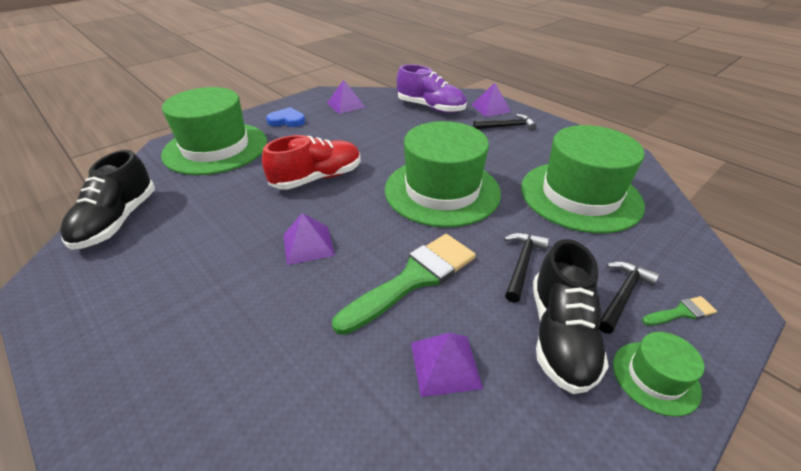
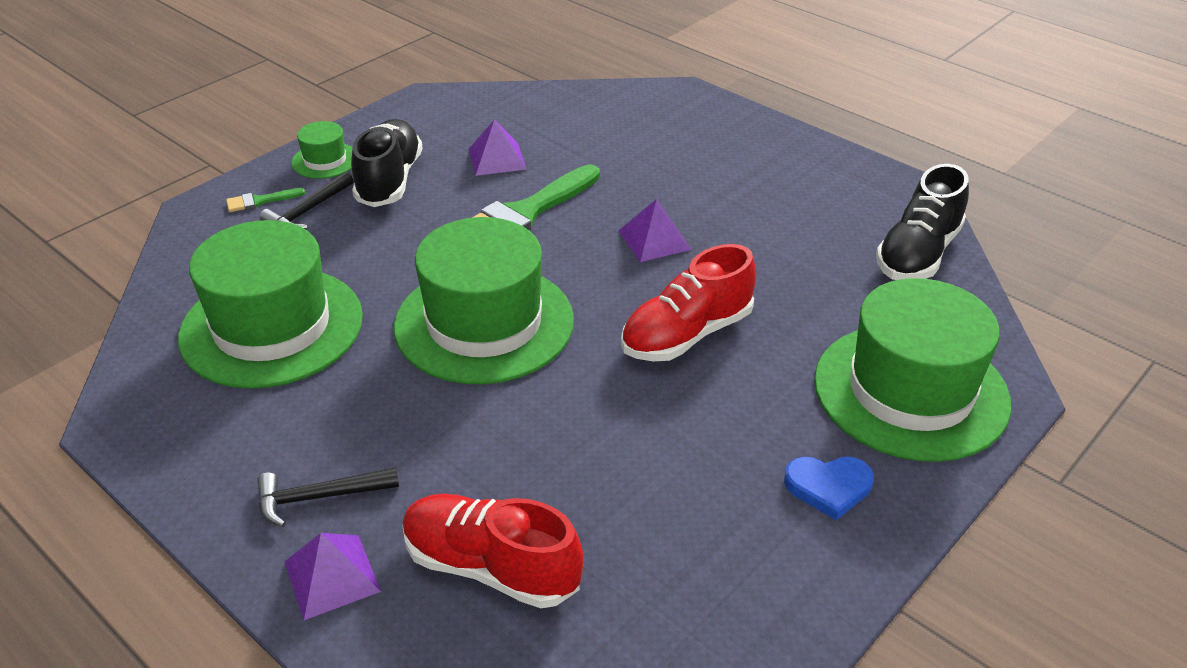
camera: 175 degrees right, 0 degrees up
(118, 221) = (918, 254): black shoe -> black shoe turned 150 degrees counterclockwise
(345, 105) = (716, 565): purple pyramid -> none
(430, 107) = (491, 567): purple shoe -> red shoe
(522, 264) = (400, 233): black hammer -> none

